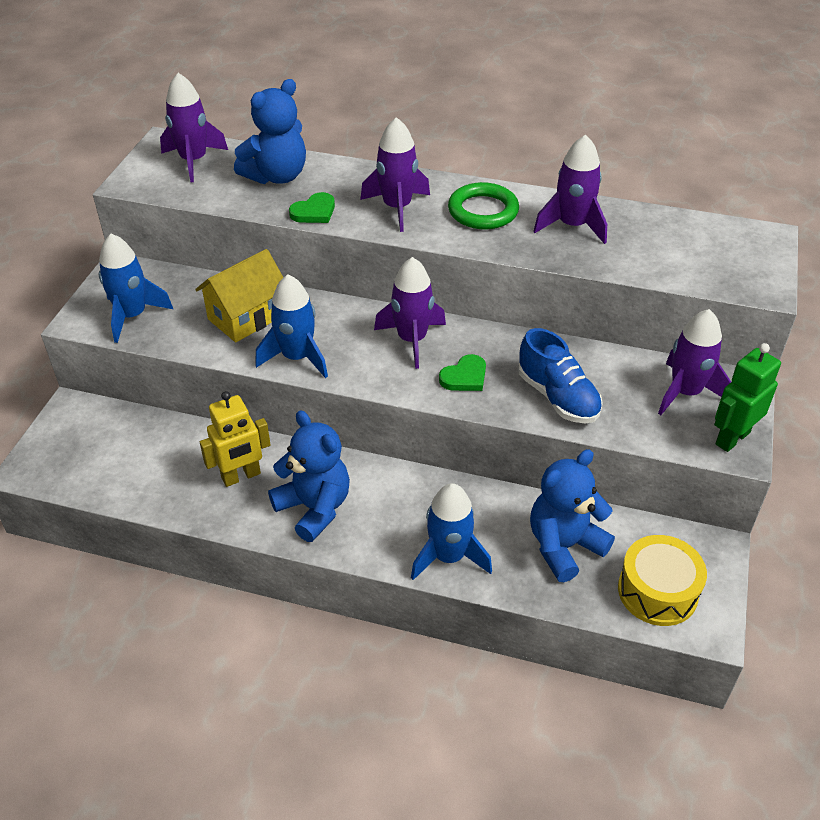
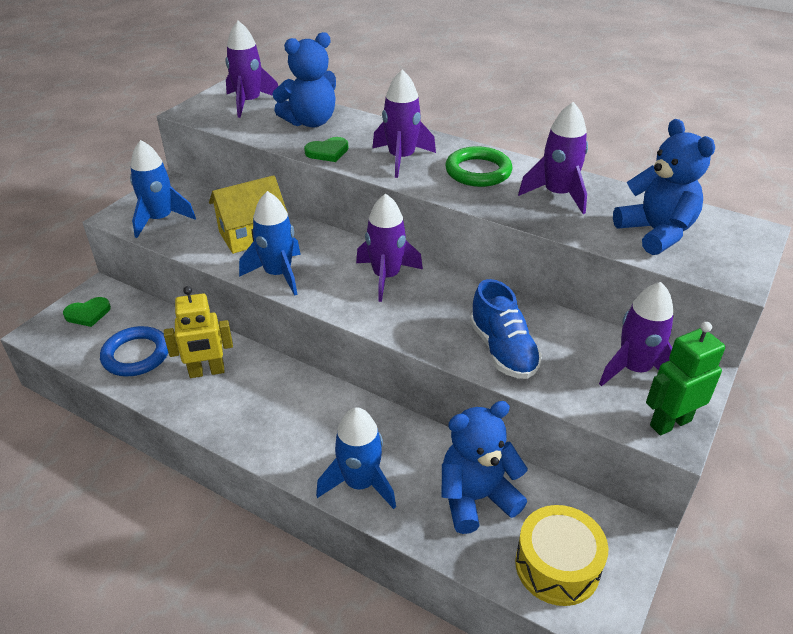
camera: 15 degrees right, 5 degrees down
(154, 473) = (136, 355): none -> blue ring
(314, 508) = (257, 412): blue teddy bear -> blue teddy bear (656, 233)
(464, 377) = (421, 316): green heart -> green heart (88, 314)

